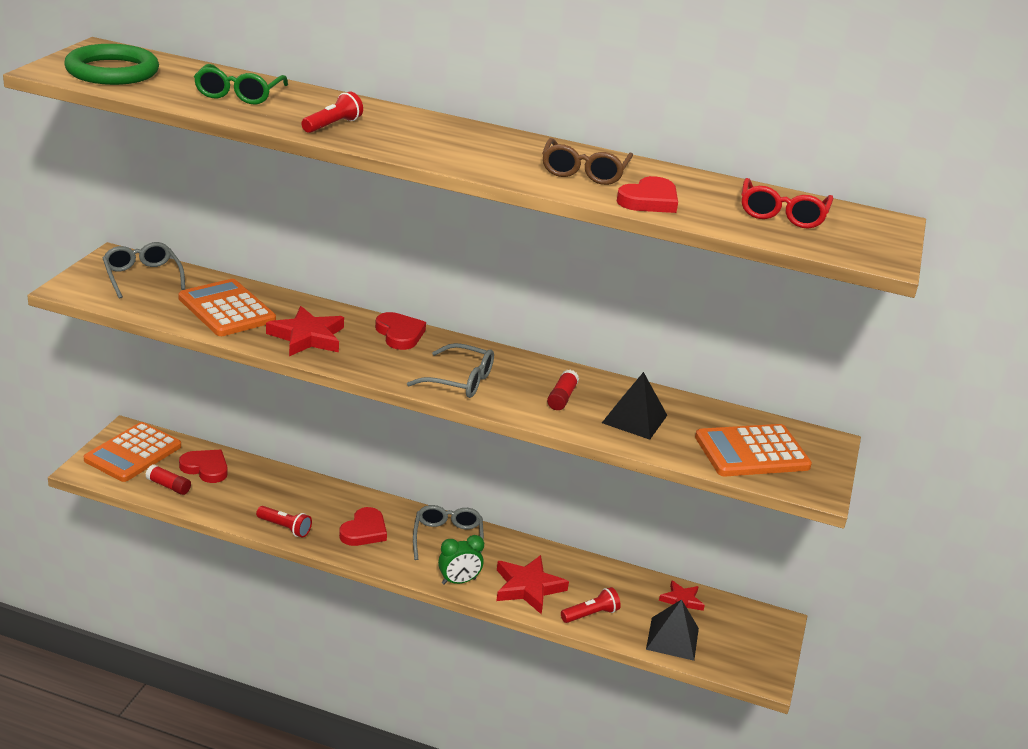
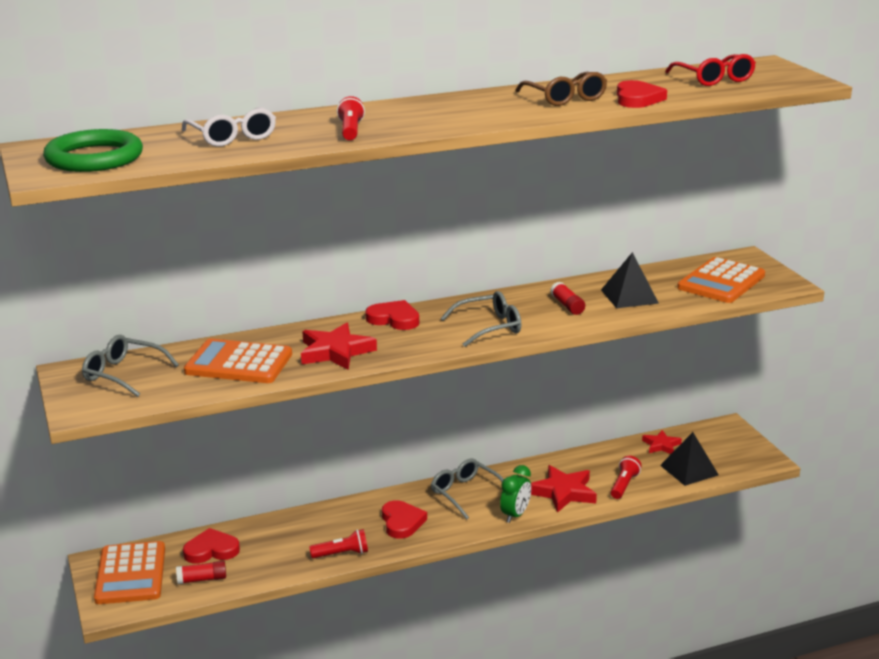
camera: 35 degrees left, 5 degrees down
(239, 94) = (232, 137): green glasses -> white glasses

